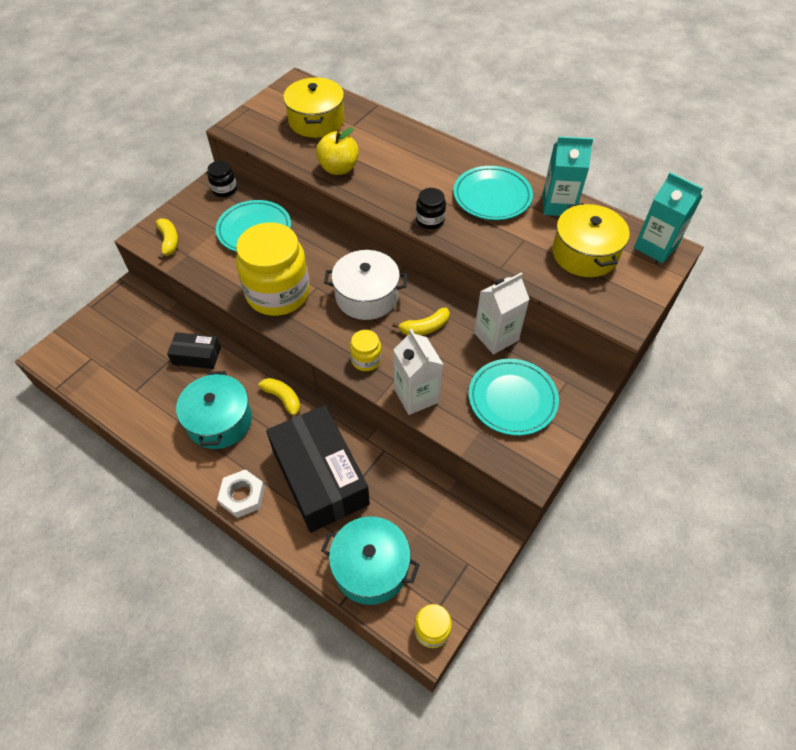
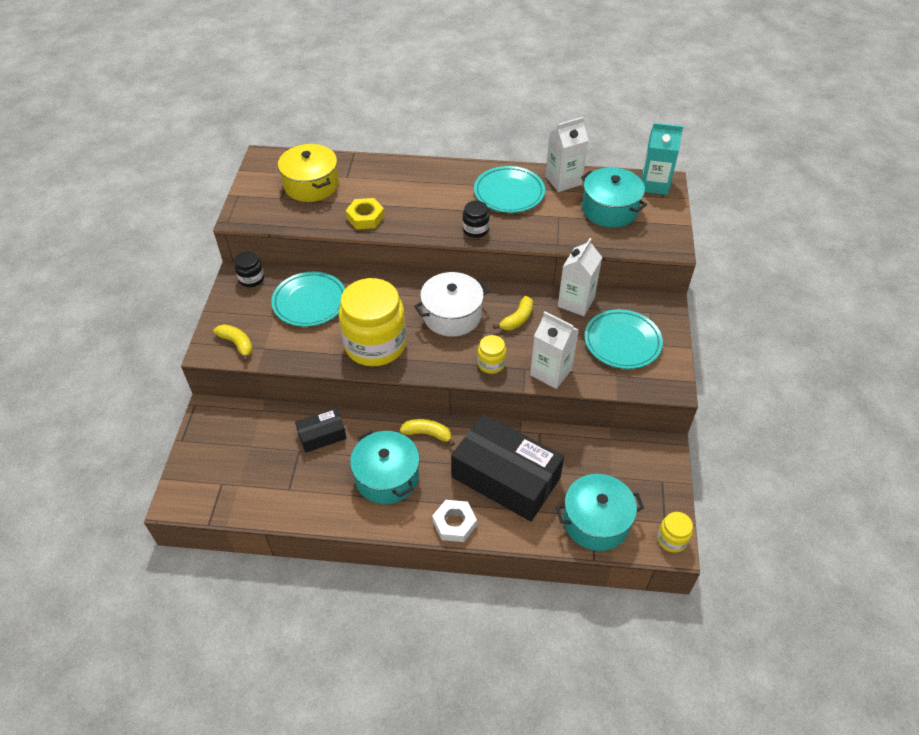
camera: 30 degrees left, 5 degrees down
(338, 168) = (365, 217): yellow apple -> yellow nut
(558, 205) = (563, 180): turquoise carton -> white carton
(584, 254) = (609, 209): yellow pot -> turquoise pot

